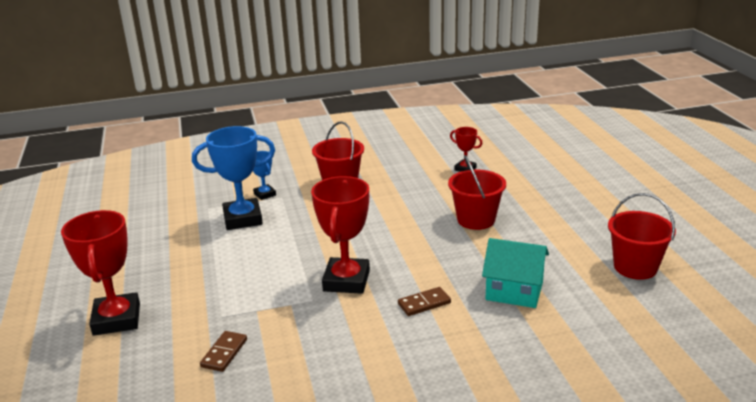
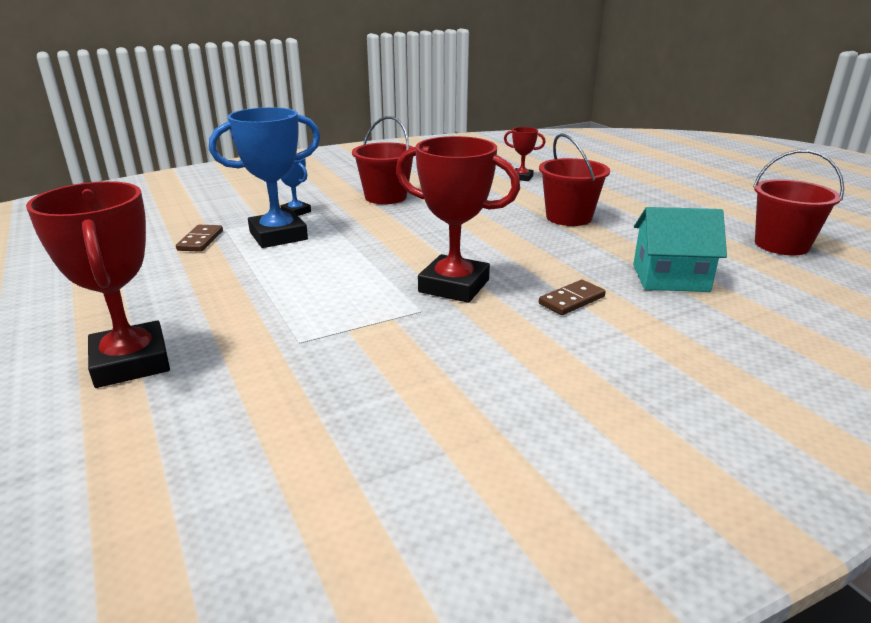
camera: 15 degrees left, 0 degrees up
(224, 353) = (325, 387): brown domino -> brown domino (200, 240)
(346, 281) = (454, 286): red trophy -> red trophy turned 60 degrees counterclockwise

